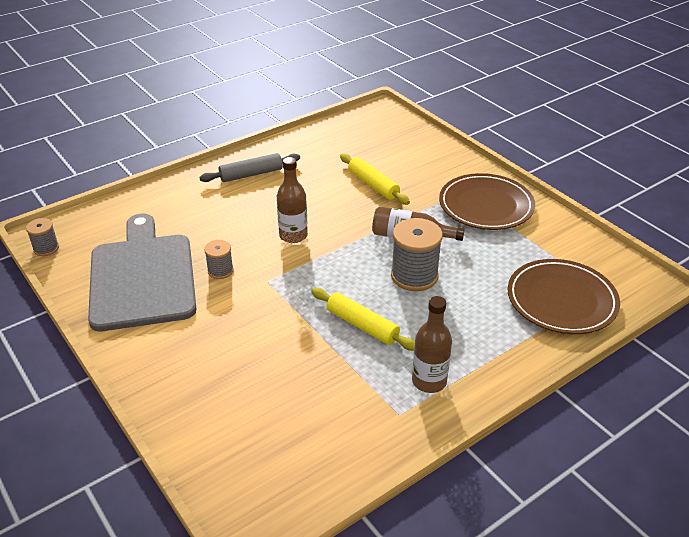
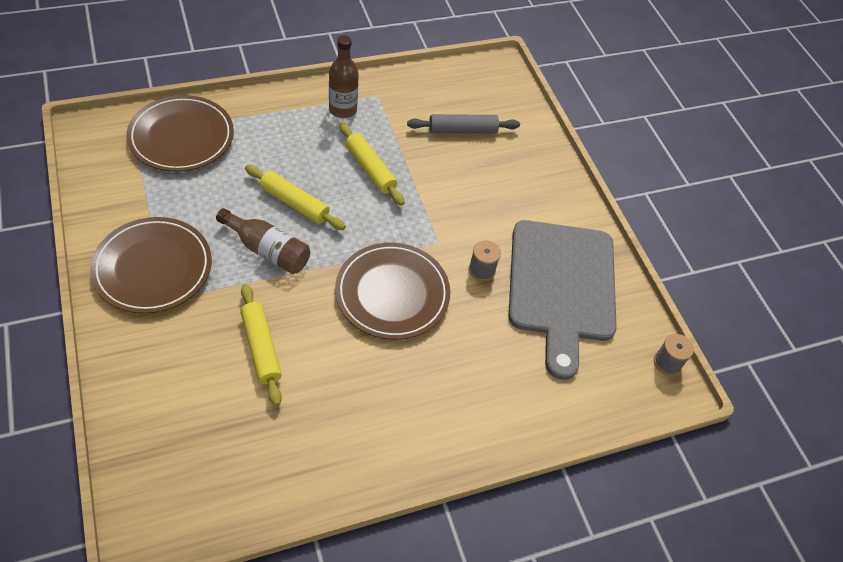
camera: 170 degrees left, 15 degrees up
(251, 174) = (409, 423): grey rolling pin -> grey rolling pin (462, 130)
(293, 235) = (392, 293): brown bottle -> brown plate
(414, 276) = (294, 203): grey spool -> yellow rolling pin

